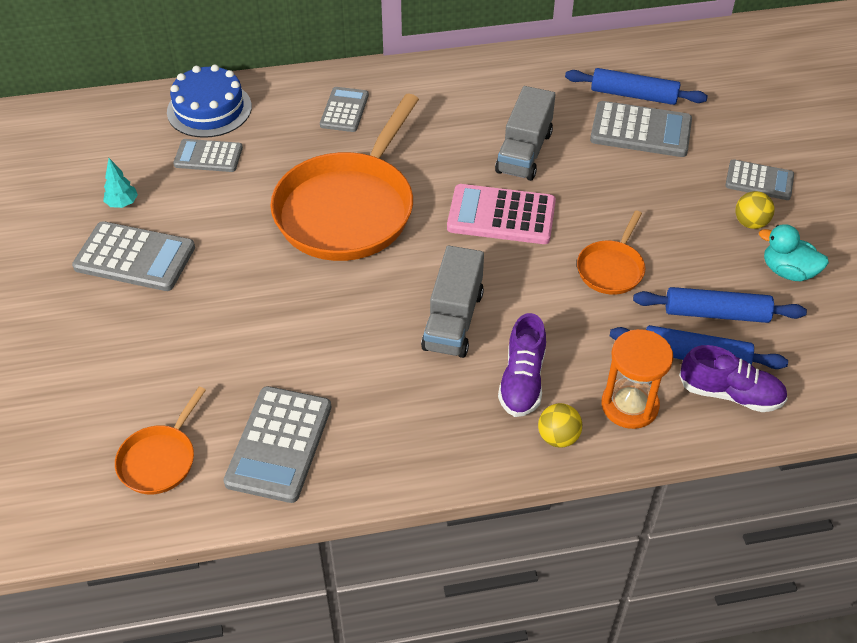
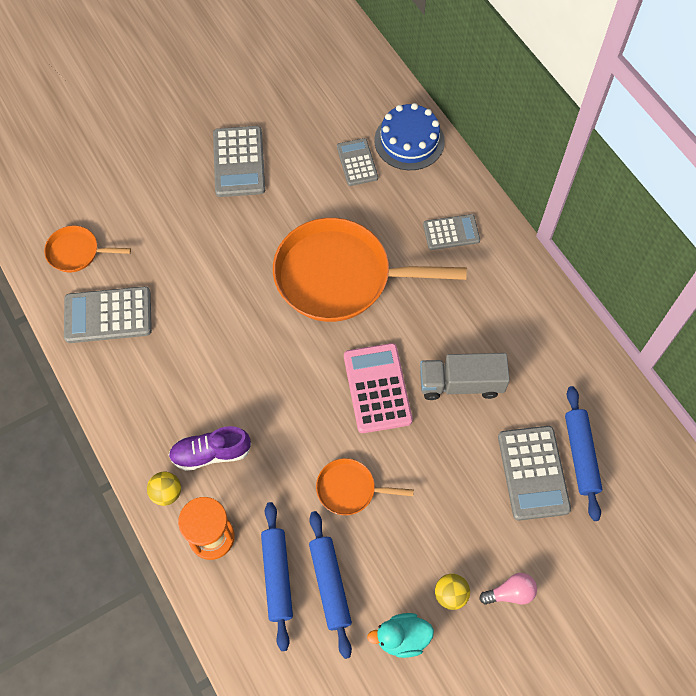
camera: 70 degrees right, 15 degrees up
(122, 204) = (286, 131): turquoise tree -> none
(453, 320) = (253, 388): grey truck -> none
(730, 394) = (247, 612): purple shoe -> none
(759, 181) = (510, 593): grey calculator -> pink light bulb
(788, 271) = (402, 638): turquoise duck -> turquoise duck turned 105 degrees counterclockwise

